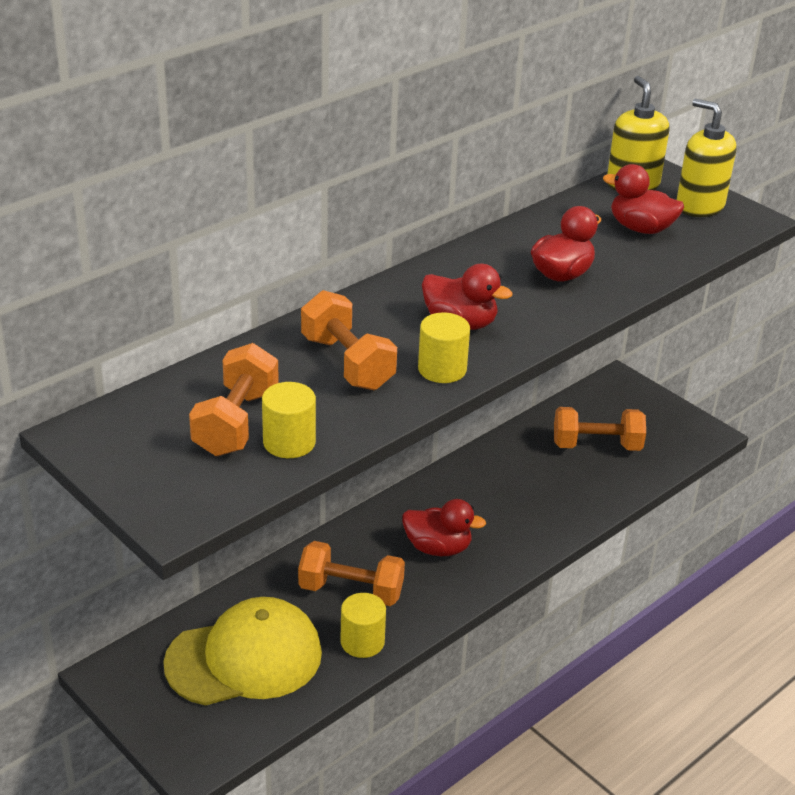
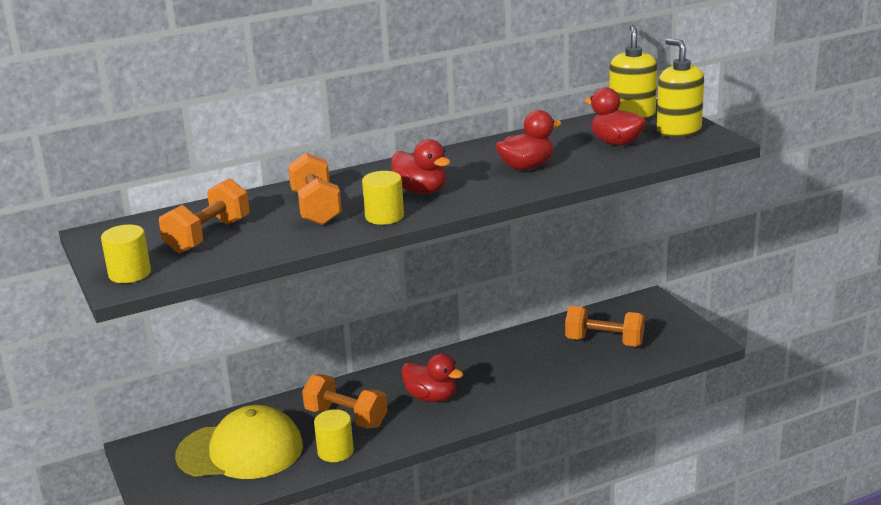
camera: 20 degrees right, 10 degrees down
(289, 442) = (236, 249): yellow cylinder -> yellow cylinder (130, 274)

